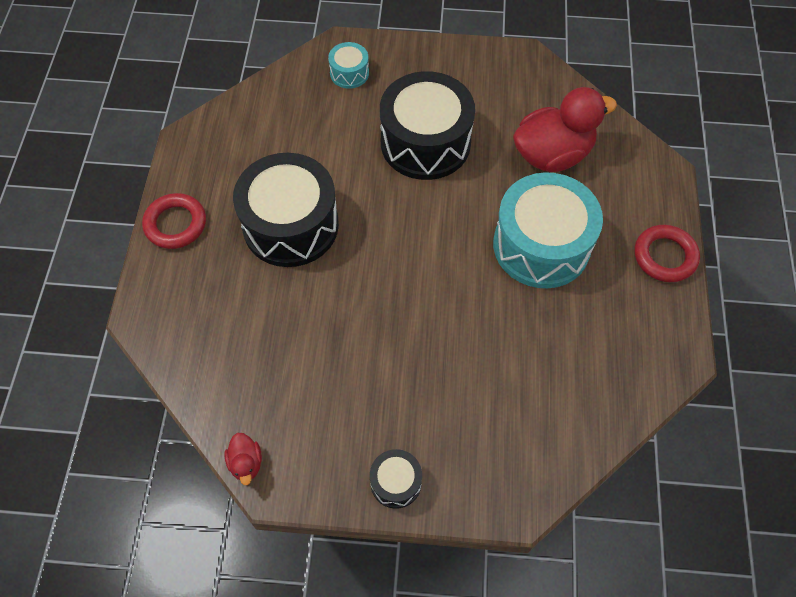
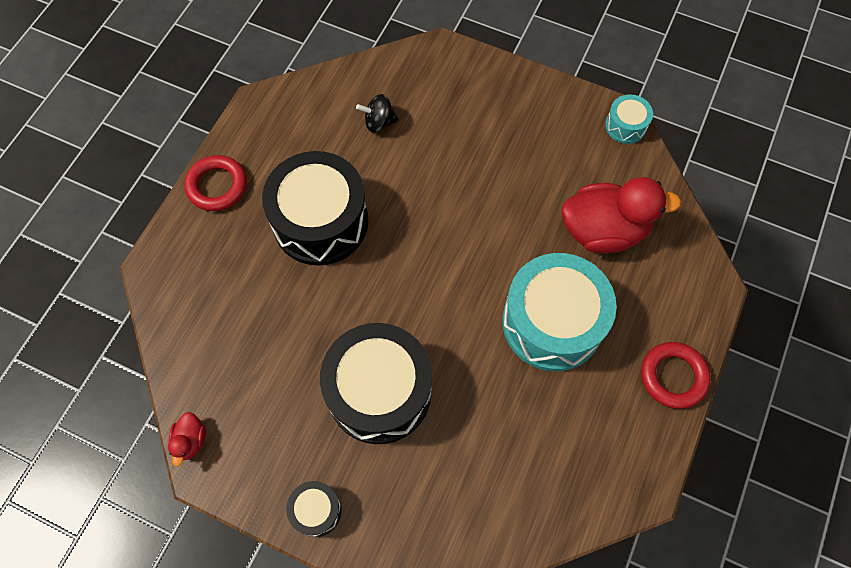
camera: 20 degrees right, 5 degrees up
(309, 123) = (379, 122): none -> black spinning top
(349, 73) = (437, 82): turquoise drum -> turquoise drum (625, 126)
(425, 142) = (482, 178): black drum -> black drum (379, 392)

